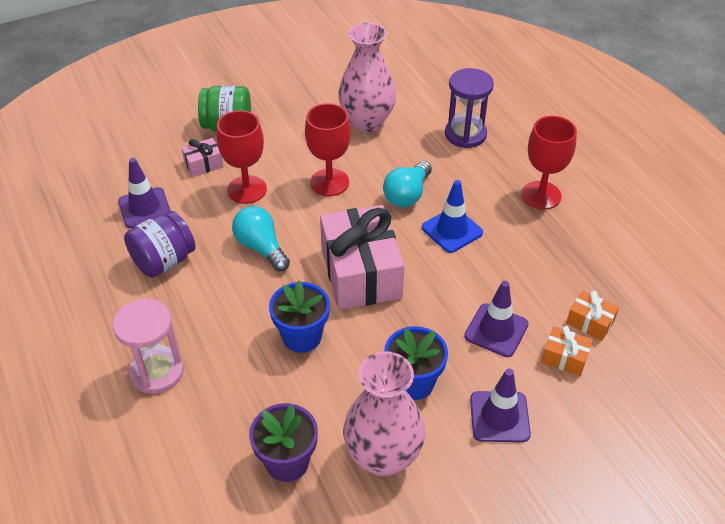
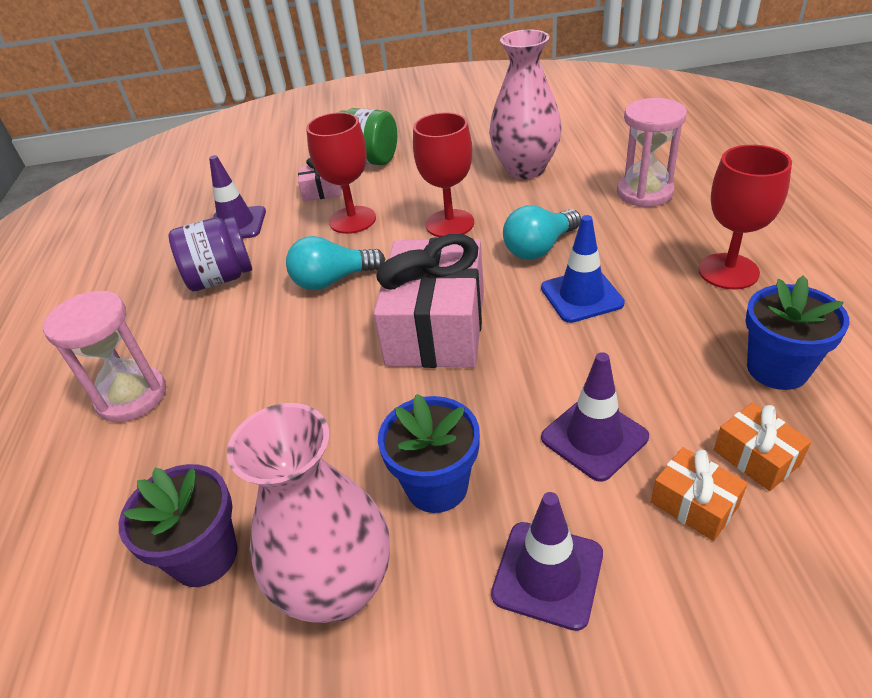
camera: 25 degrees right, 5 degrees down
(261, 247) = (333, 280): turquoise light bulb -> turquoise light bulb turned 90 degrees counterclockwise
(302, 337) = (321, 390): blue flower pot -> blue flower pot (777, 369)
(465, 134) = (644, 192): purple hourglass -> pink hourglass

